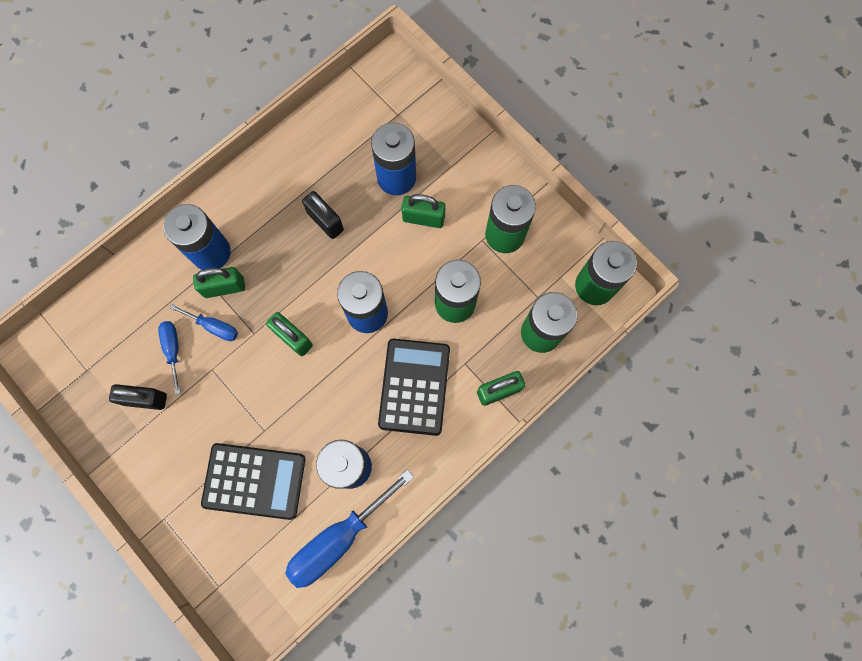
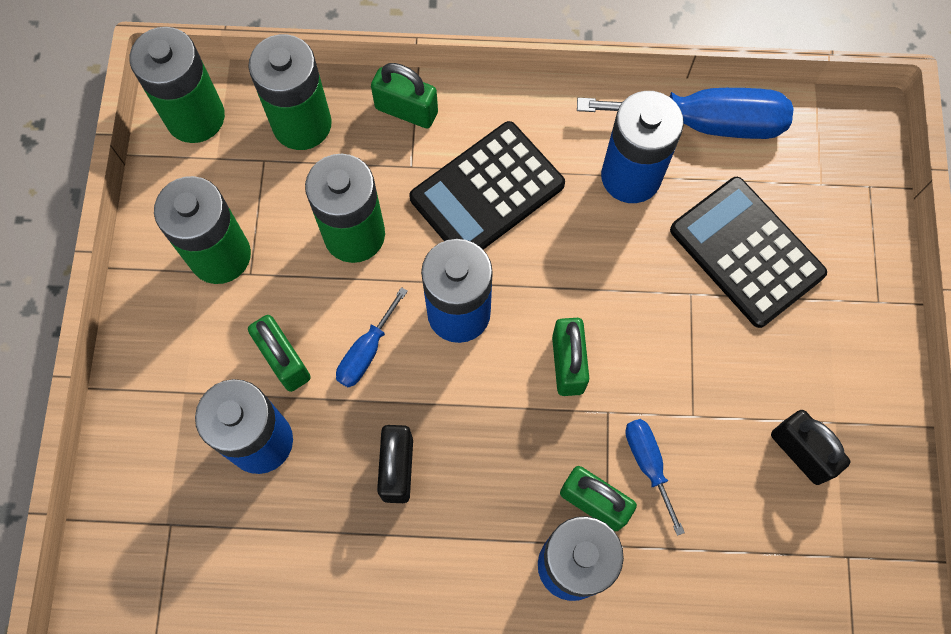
camera: 135 degrees left, 5 degrees down
(173, 349) = (720, 482): blue screwdriver -> blue screwdriver (366, 351)

